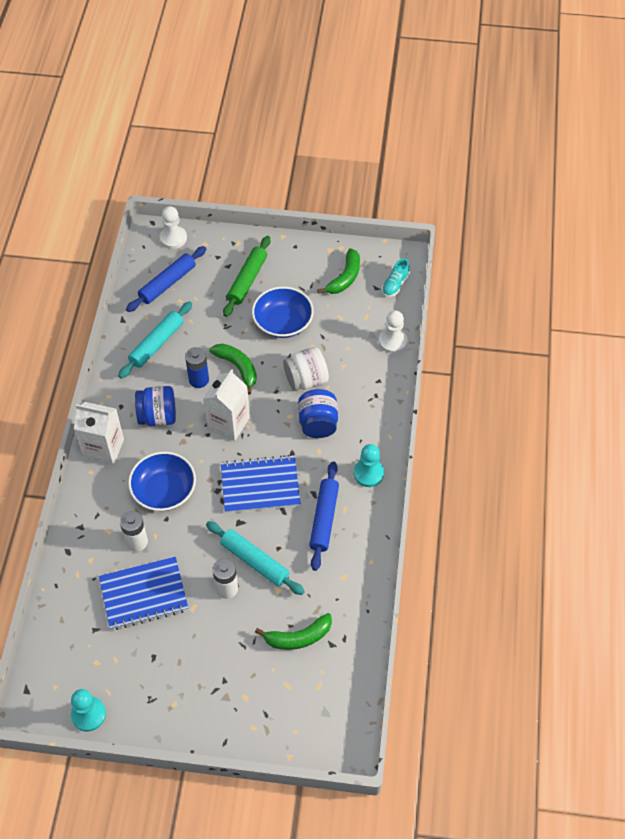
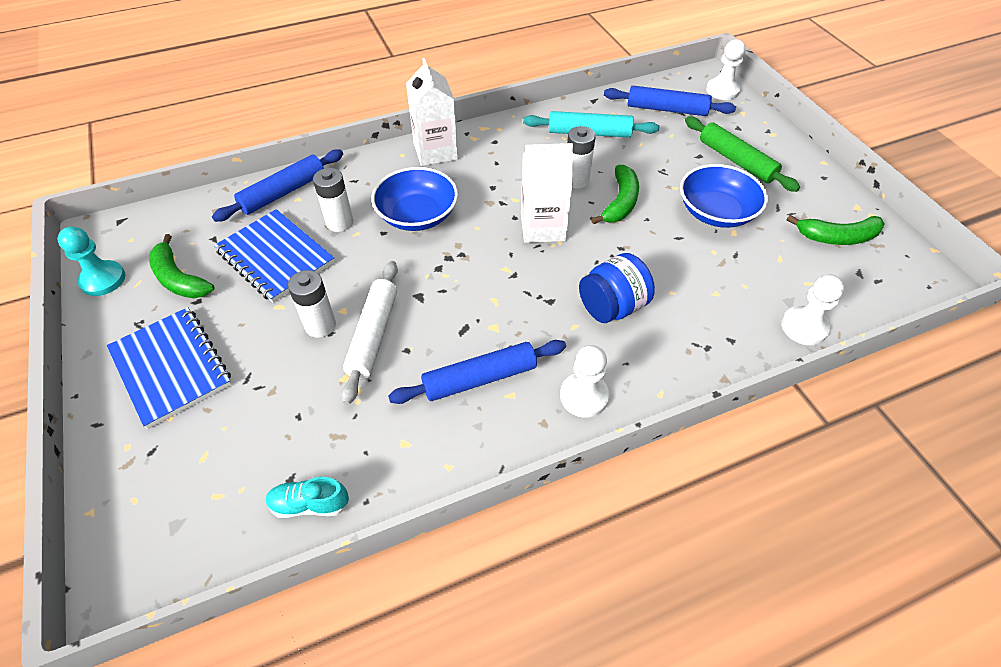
camera: 60 degrees right, 5 degrees down
(76, 567) = (283, 192): none -> blue rolling pin
(158, 416) = (505, 171): blue jar -> none
(199, 380) = (576, 180): blue battery -> white battery
(247, 280) = (736, 161): green rolling pin -> green rolling pin turned 60 degrees clockwise
(254, 561) = (373, 335): turquoise rolling pin -> white rolling pin
(260, 486) = (482, 292): blue notebook -> blue notebook (171, 367)
(298, 637) = (283, 434): green banana -> green banana (179, 279)
(306, 380) = (662, 267): white jar -> none
(368, 473) = (584, 396): turquoise pawn -> white pawn
(395, 285) = (887, 290): turquoise shoe -> turquoise shoe (310, 504)

